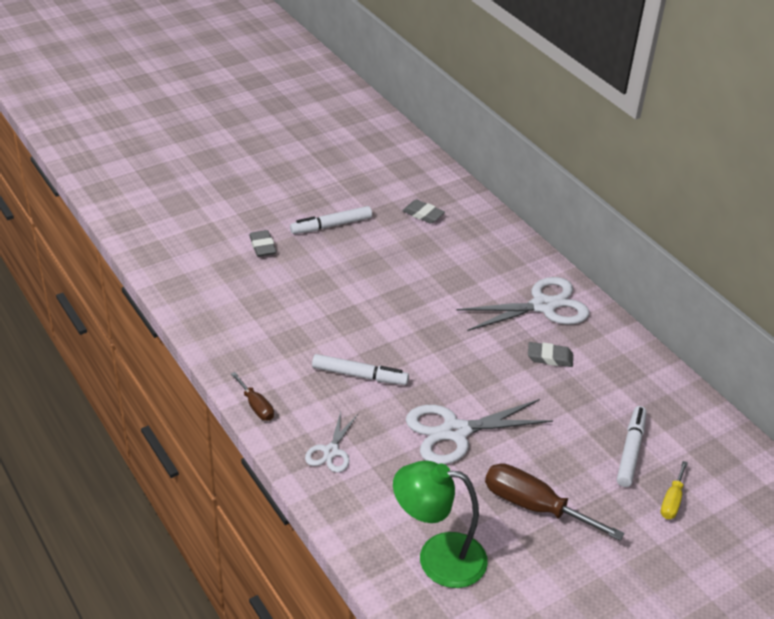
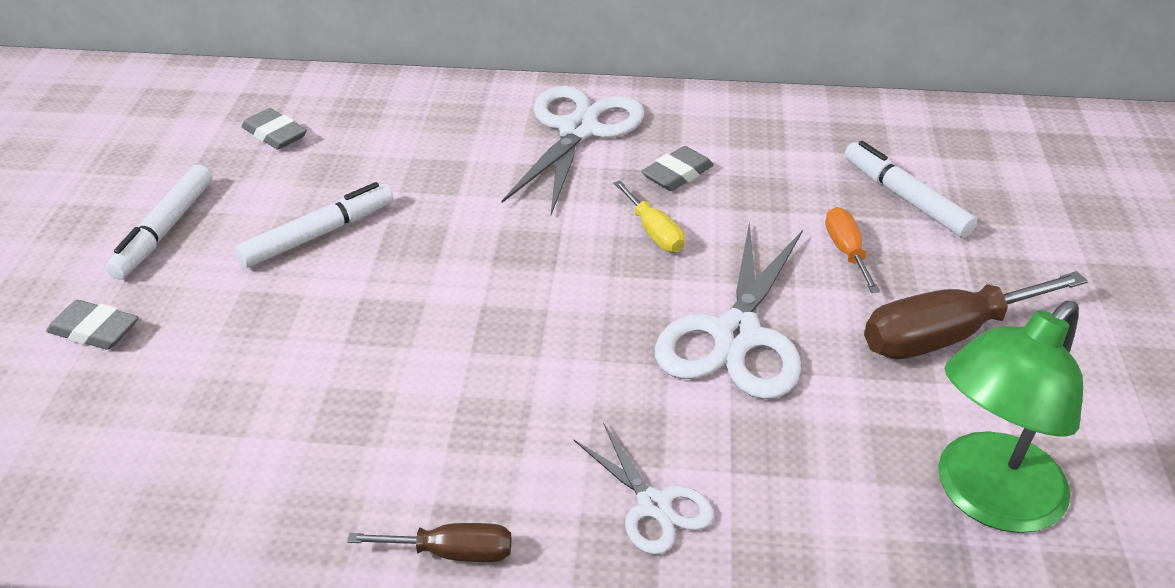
camera: 50 degrees left, 0 degrees up
(359, 375) = (518, 375): white marker -> white marker (318, 234)
(423, 214) = (275, 134): grey eraser -> grey eraser turned 60 degrees clockwise
(559, 445) = (846, 251): none -> orange screwdriver
(672, 501) = (1018, 212): yellow screwdriver -> yellow screwdriver (654, 232)

